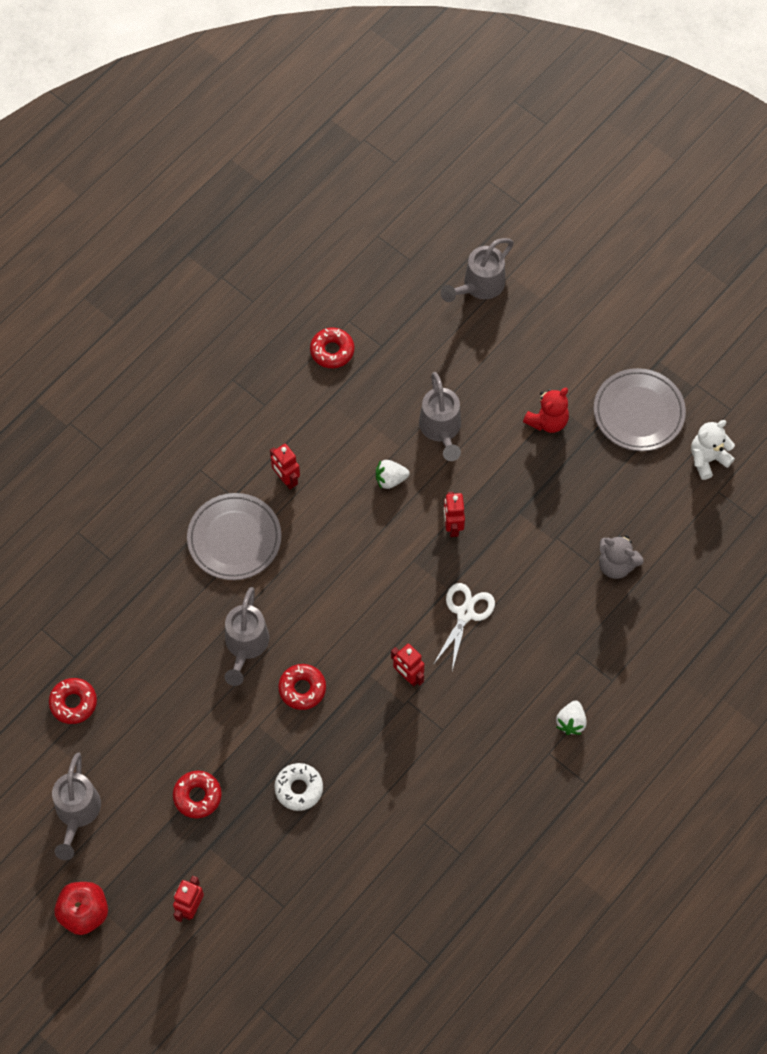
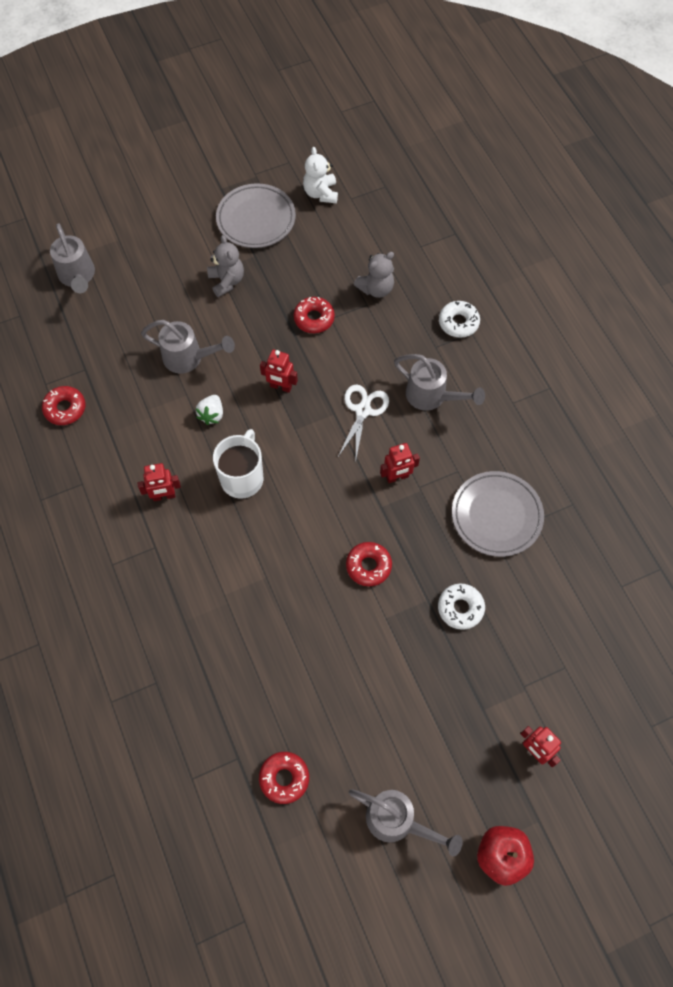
camera: 65 degrees left, 0 degrees up
(197, 796) = (429, 700): red donut -> red donut (314, 318)
(234, 539) = (196, 563): grey plate -> grey plate (496, 515)
(245, 645) = (304, 596): grey watering can -> grey watering can (432, 396)
(338, 538) = (242, 478): none -> white mug
(465, 613) = (363, 411): white scissors -> white scissors turned 60 degrees clockwise
(547, 421) = (227, 281): red teddy bear -> grey teddy bear
(571, 722) = (493, 376): white strawberry -> none
(618, 662) = (458, 322): none -> white donut

